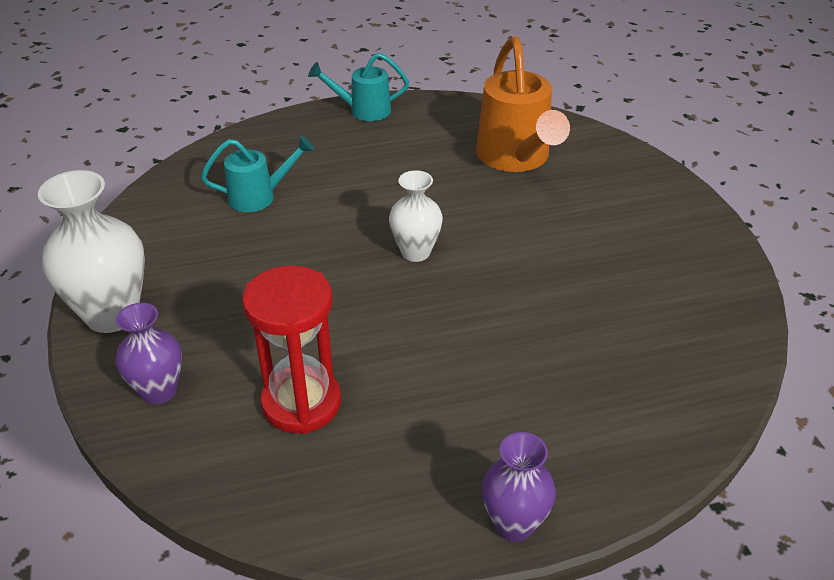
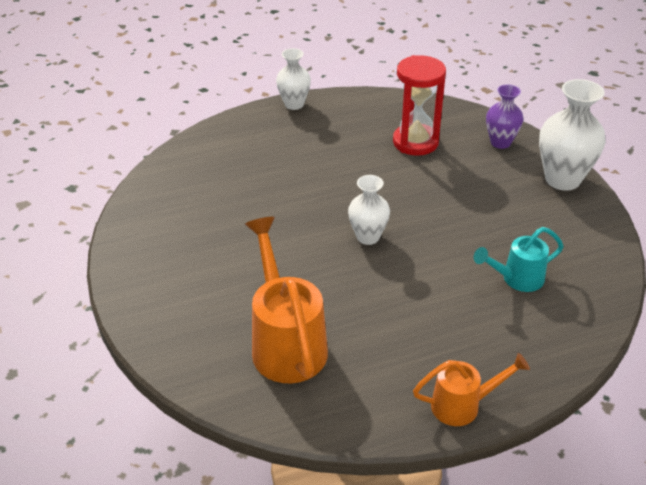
camera: 175 degrees right, 0 degrees up
(363, 111) = (463, 405): turquoise watering can -> orange watering can
(514, 524) = (294, 104): purple vase -> white vase

